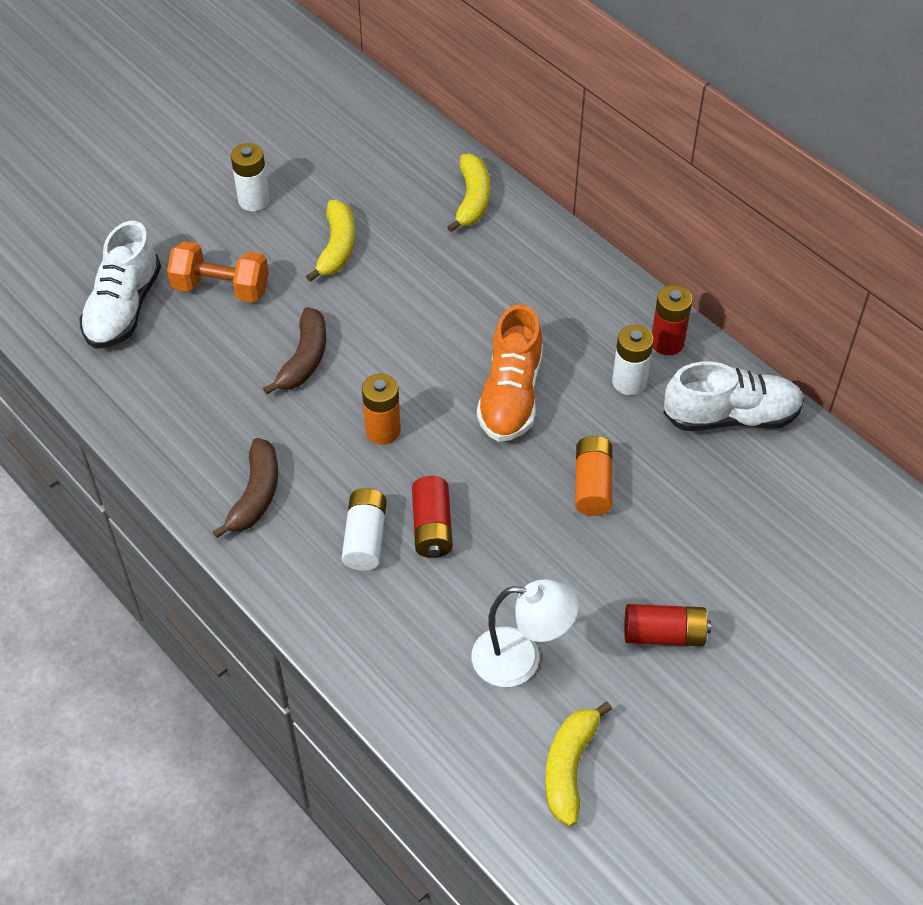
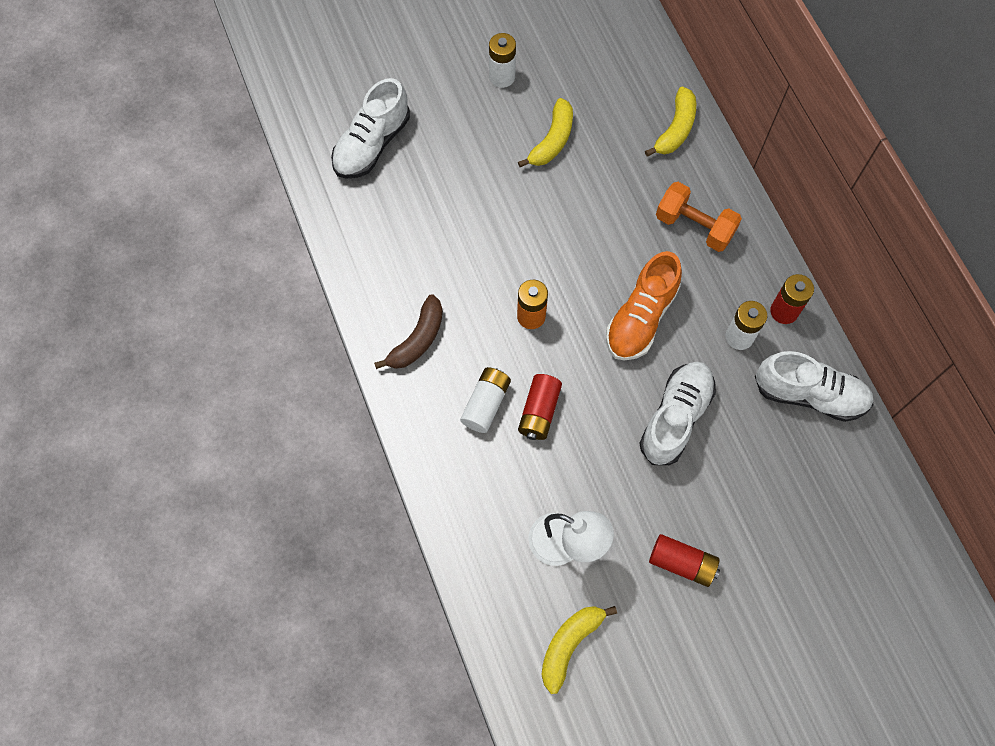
camera: 20 degrees right, 15 degrees up
(221, 288) = (451, 150): orange dumbbell -> orange dumbbell (694, 226)
(304, 359) = (493, 234): brown banana -> none
(592, 485) = (675, 418): orange battery -> white shoe

